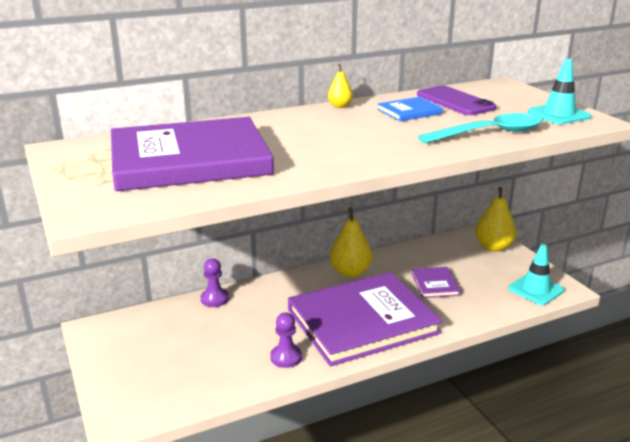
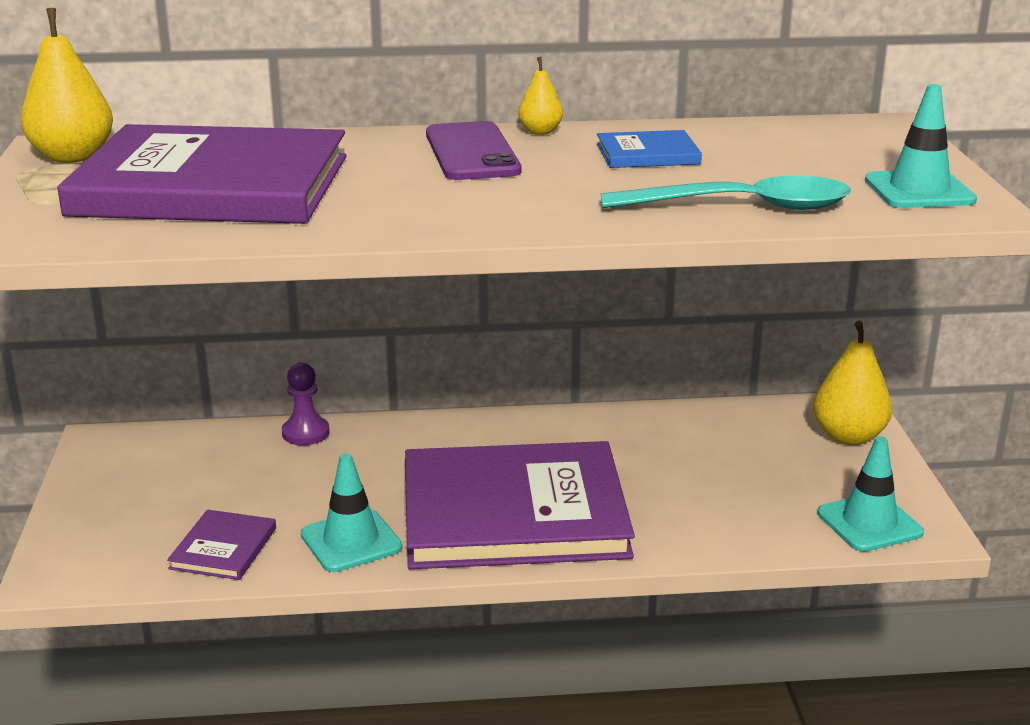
camera: 20 degrees right, 0 degrees up
(286, 357) = (351, 541): purple pawn -> turquoise traffic cone
(350, 272) = (554, 432): yellow pear -> yellow pear (72, 157)
(435, 284) = (686, 479): purple book -> purple book (223, 548)
(455, 101) = (752, 146): purple phone -> purple phone (472, 153)

